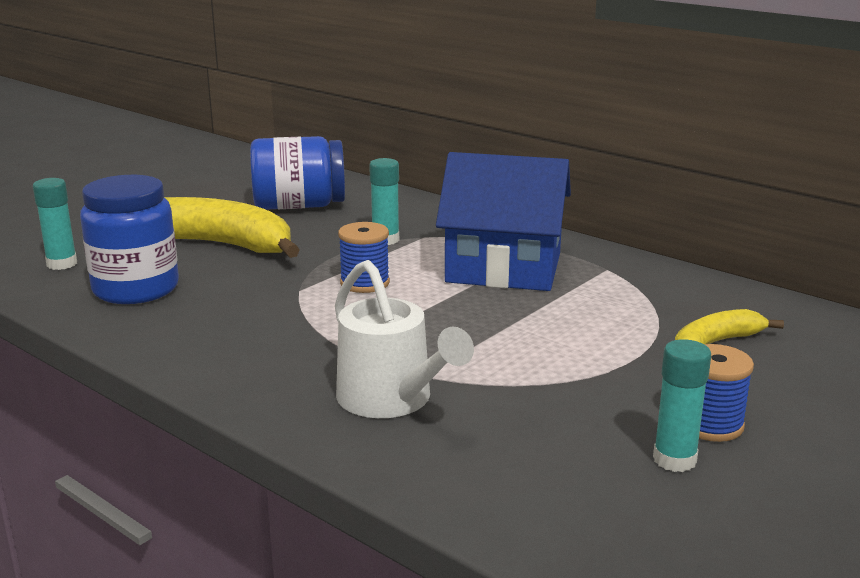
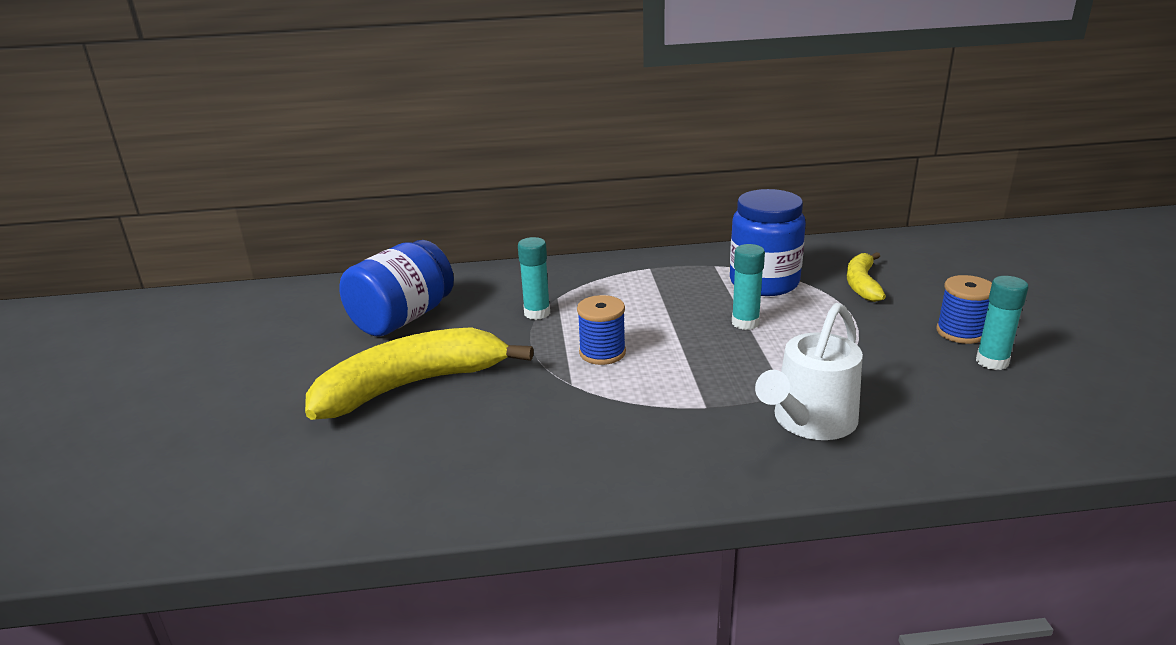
camera: 45 degrees left, 5 degrees up
(62, 264) = (308, 481): turquoise glue stick -> turquoise glue stick (745, 323)
(136, 289) = (441, 460): blue jar -> blue jar (764, 282)
(391, 399) = (810, 421): white watering can -> white watering can turned 120 degrees clockwise
(504, 268) = (659, 294): blue house -> none

